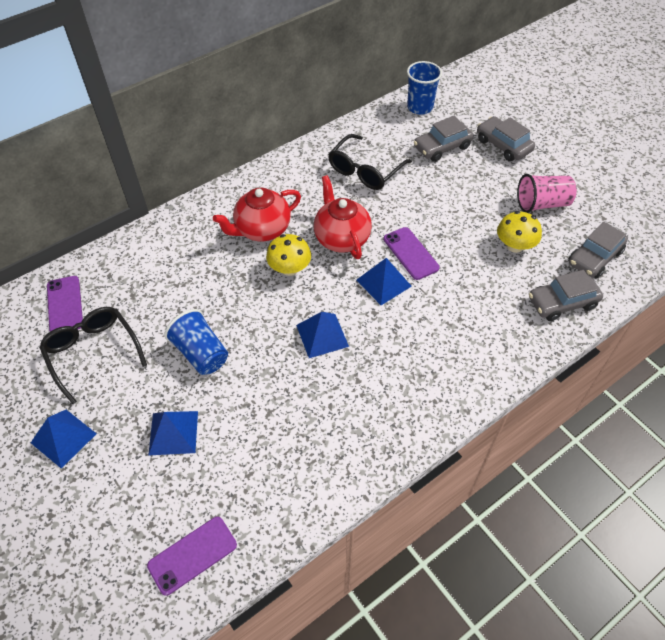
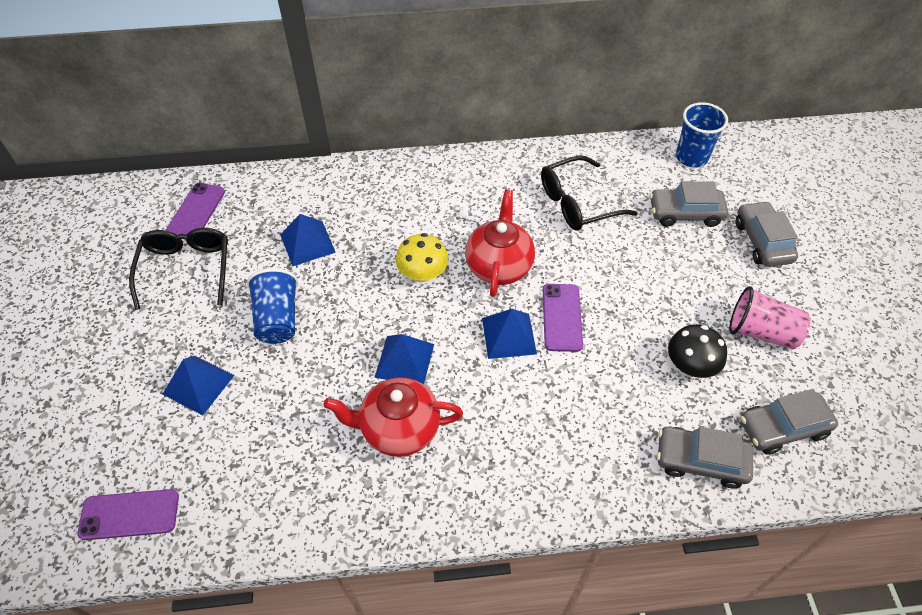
camera: 30 degrees right, 0 degrees up
(63, 438) = (107, 337): blue pyramid -> blue pyramid (307, 243)
(262, 229) = (424, 220): red teapot -> red teapot (398, 429)
(514, 246) = (690, 365): yellow mushroom -> black mushroom

